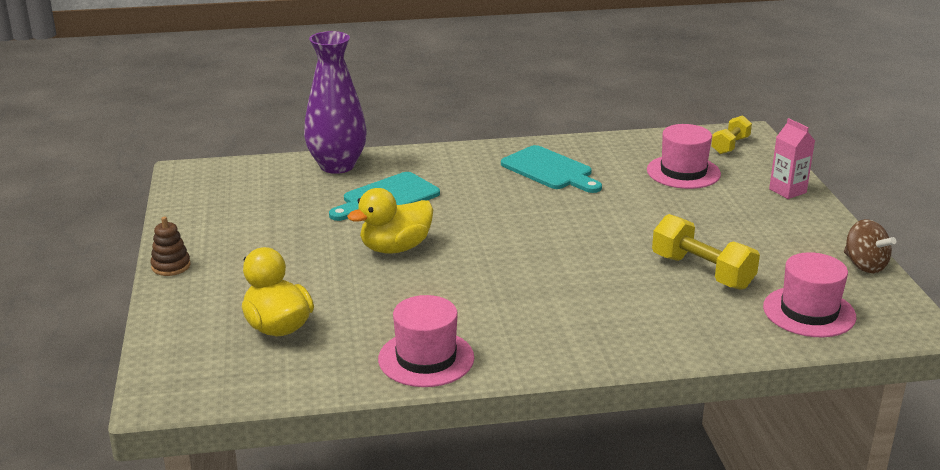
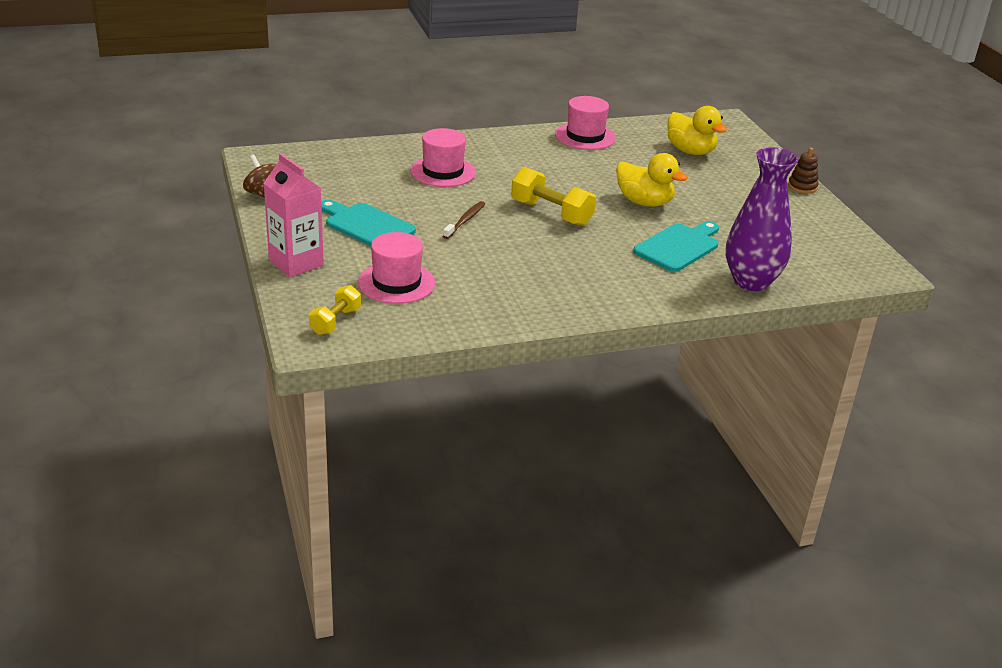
camera: 170 degrees right, 5 degrees up
(395, 248) = (644, 202): yellow duck -> yellow duck turned 75 degrees clockwise
(550, 170) = (535, 282): turquoise cutting board -> turquoise cutting board (366, 225)
(617, 230) = (465, 220): none -> brown toothbrush
(702, 272) = (398, 188): yellow dumbbell -> yellow dumbbell (551, 213)
(787, 191) = (296, 263): pink carton -> pink carton, size x1.51
(809, 312) = (327, 163): pink hat -> pink hat (443, 172)

